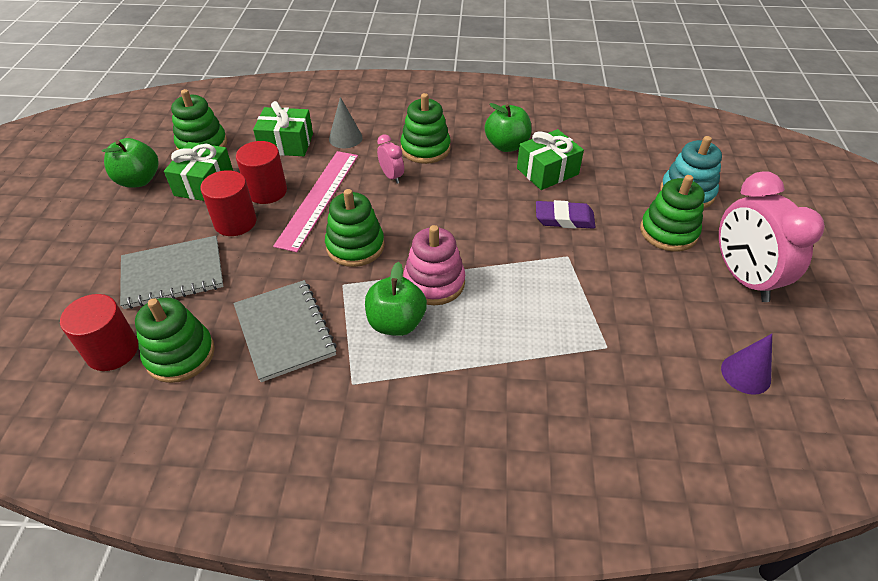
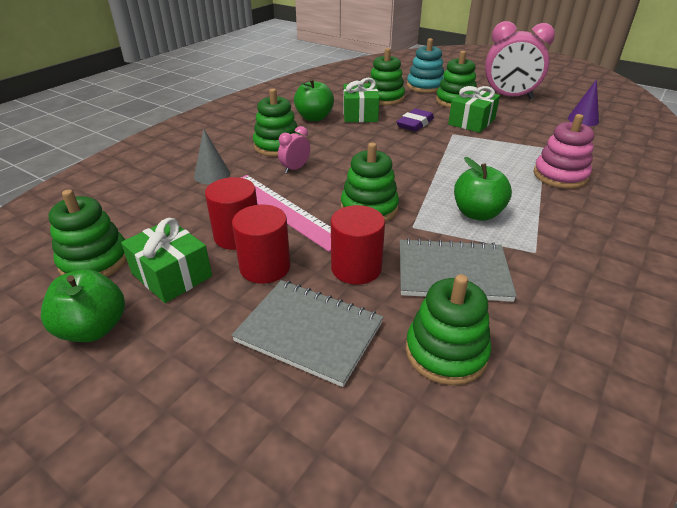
camera: 60 degrees left, 10 degrees down
(112, 351) = (406, 413): red cylinder -> red cylinder (356, 268)
(173, 274) = (309, 332): grey notebook -> grey notebook turned 75 degrees counterclockwise
(286, 144) = (175, 207): green gift -> green gift (471, 122)
(391, 176) = (295, 169): pink clock -> pink clock turned 45 degrees counterclockwise
(434, 282) = (443, 186): pink stacking toy -> pink stacking toy (560, 176)
(611, 173) = (384, 98): none -> green stacking toy

